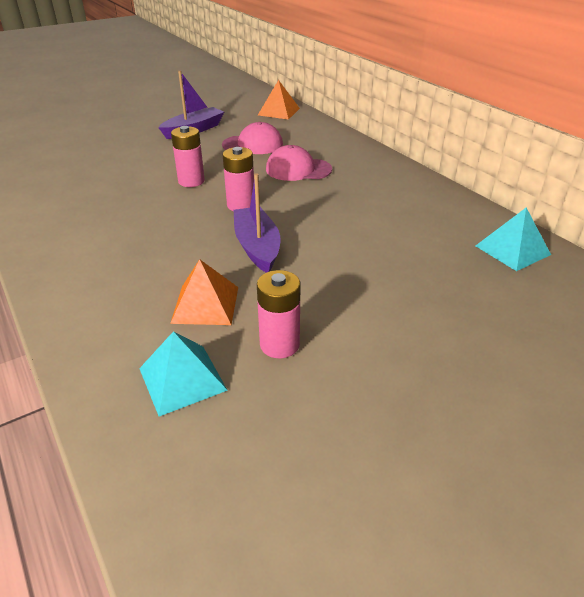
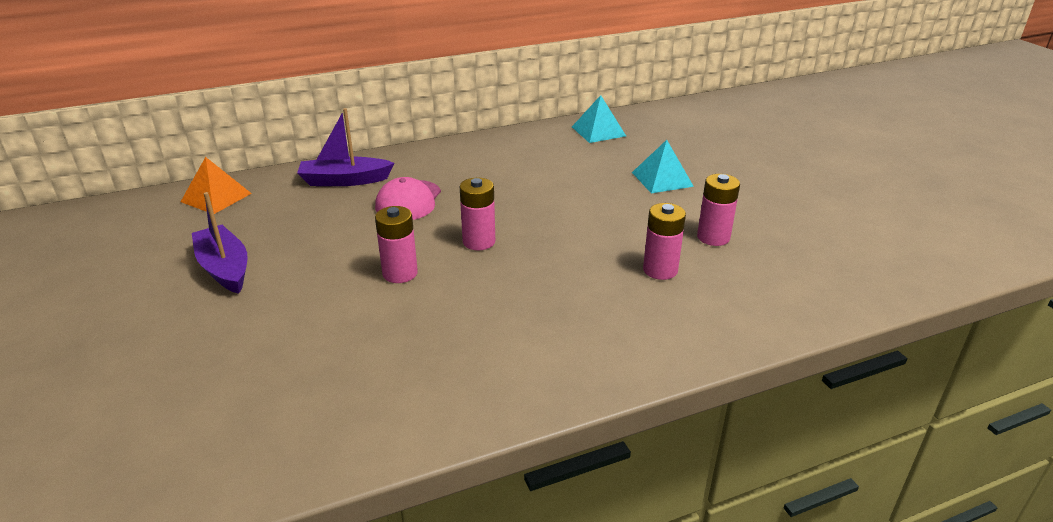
camera: 80 degrees left, 5 degrees down
(182, 379) = (757, 283): turquoise pyramid -> turquoise pyramid (662, 179)
(205, 304) = (660, 270): orange pyramid -> pink battery
(253, 144) = (316, 224): pink cap -> none
(257, 247) = (568, 237): purple boat -> purple boat (345, 180)

